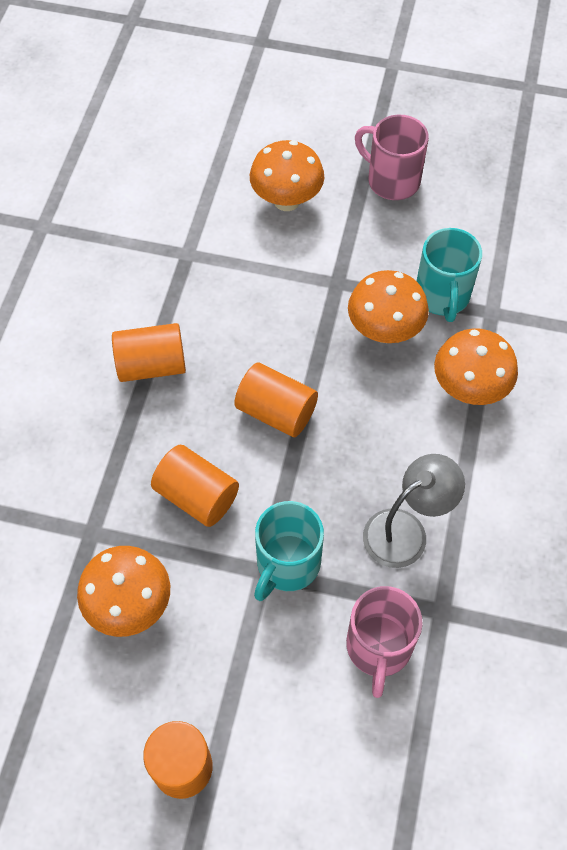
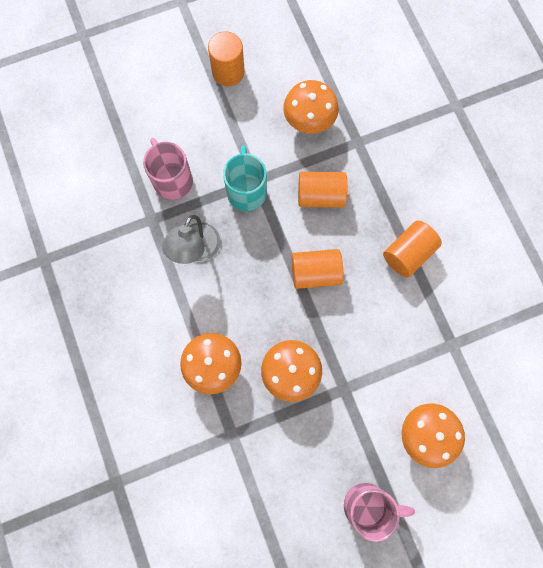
camera: 145 degrees right, 15 degrees up
(442, 296) = (271, 425): turquoise mug -> none

